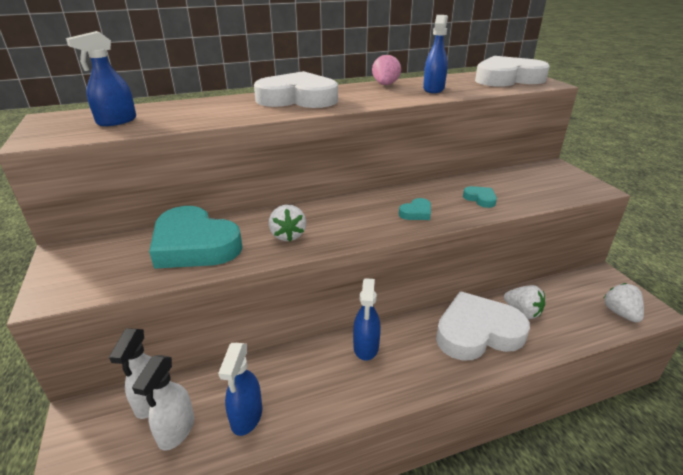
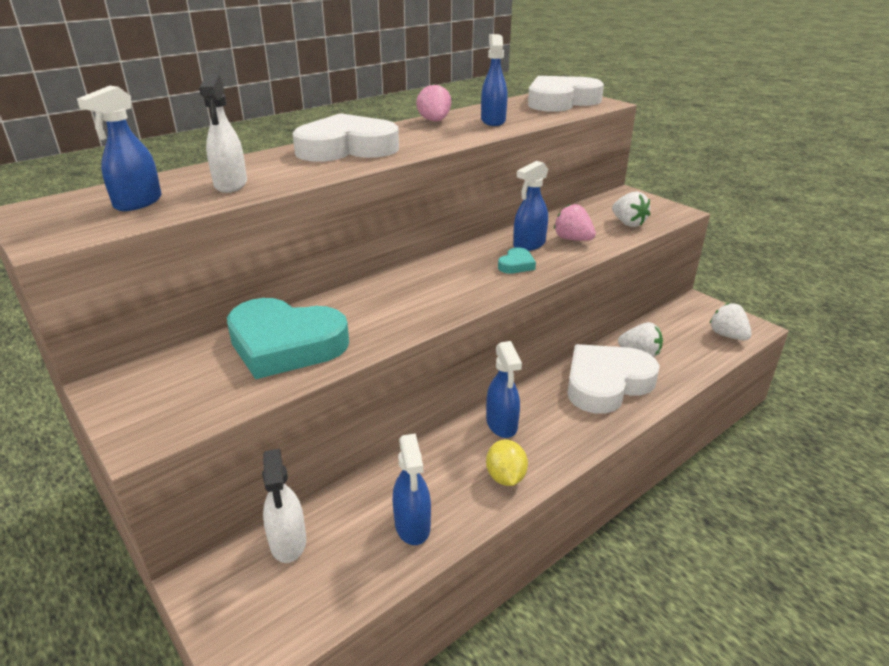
camera: 20 degrees left, 0 degrees up
(176, 430) = (340, 562): white spray bottle -> white spray bottle (231, 185)
(288, 235) = (391, 313): white strawberry -> white strawberry (628, 223)
(343, 396) = (505, 477): none -> yellow lemon
(438, 197) = (529, 245): none -> blue spray bottle
(480, 199) = (573, 239): turquoise heart -> pink strawberry

